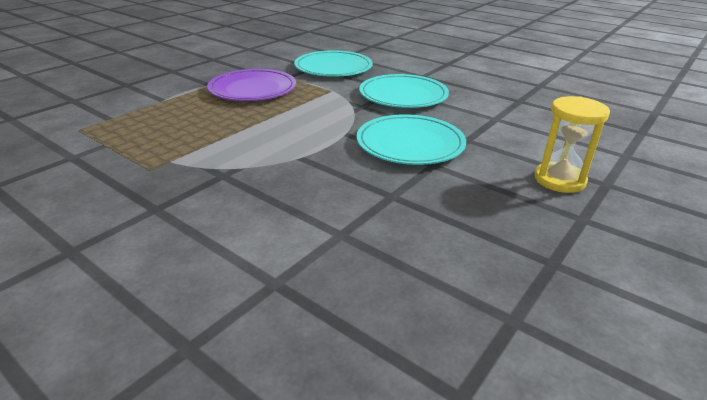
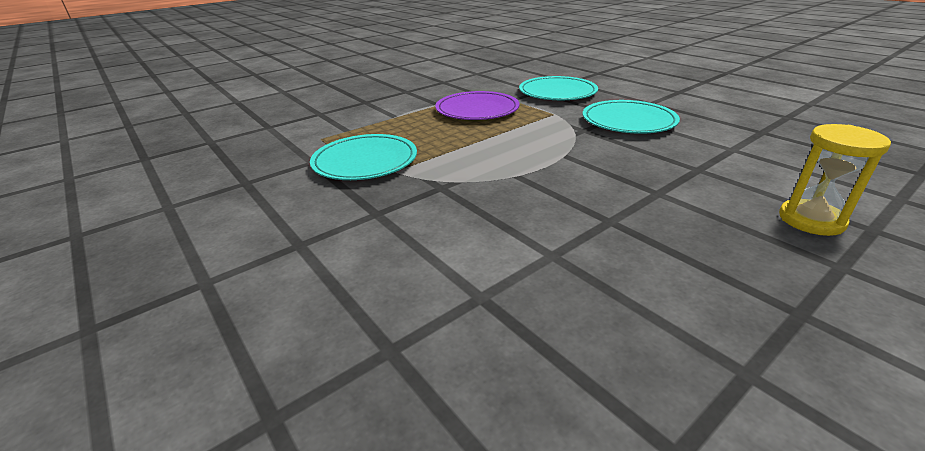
camera: 15 degrees right, 0 degrees up
(410, 144) = (633, 170): turquoise plate -> turquoise plate (365, 161)

